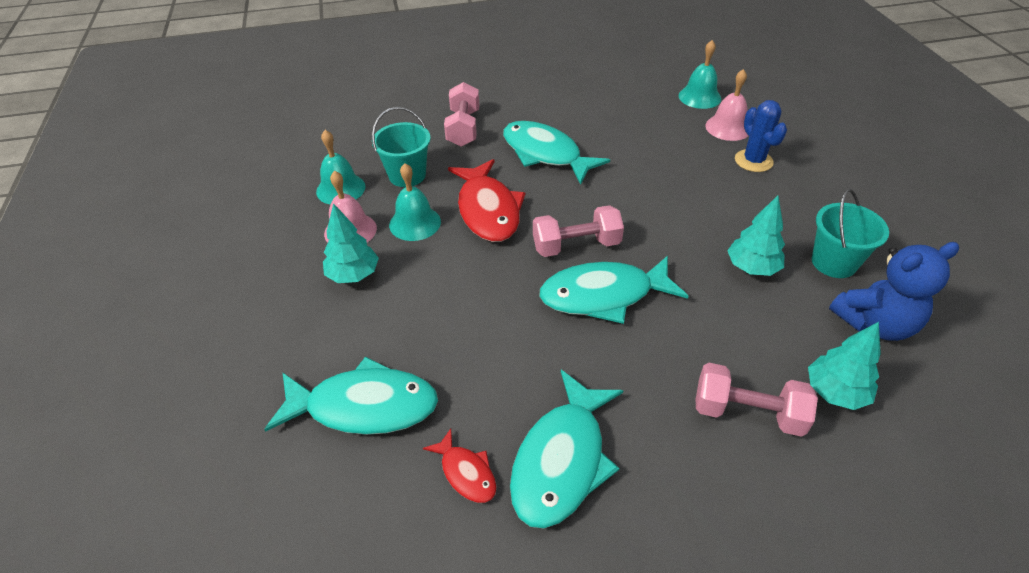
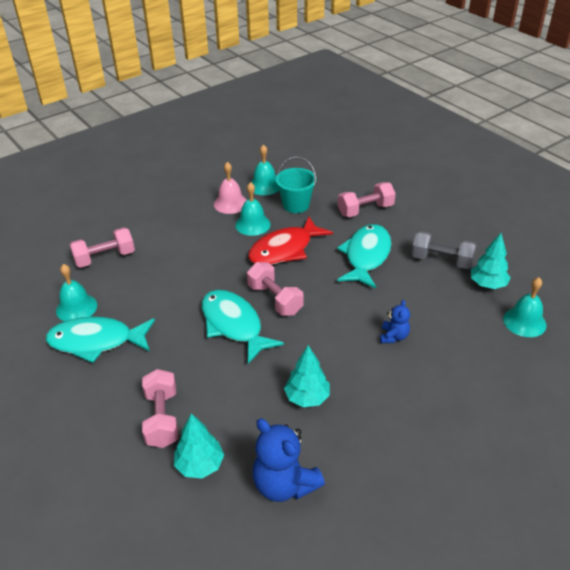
camera: 65 degrees right, 5 degrees down
(353, 275) = (195, 218): turquoise tree -> turquoise tree (487, 284)
(364, 406) = (105, 258): turquoise fish -> pink dumbbell
(466, 473) = (76, 308): red fish -> turquoise bell
(586, 110) = (441, 261): none -> grey dumbbell
(684, 177) = (393, 336): none -> blue teddy bear
(728, 127) = (490, 350): pink bell -> none
(753, 161) = (451, 376): blue cactus -> none
(833, 262) = (345, 449): turquoise bucket -> none

